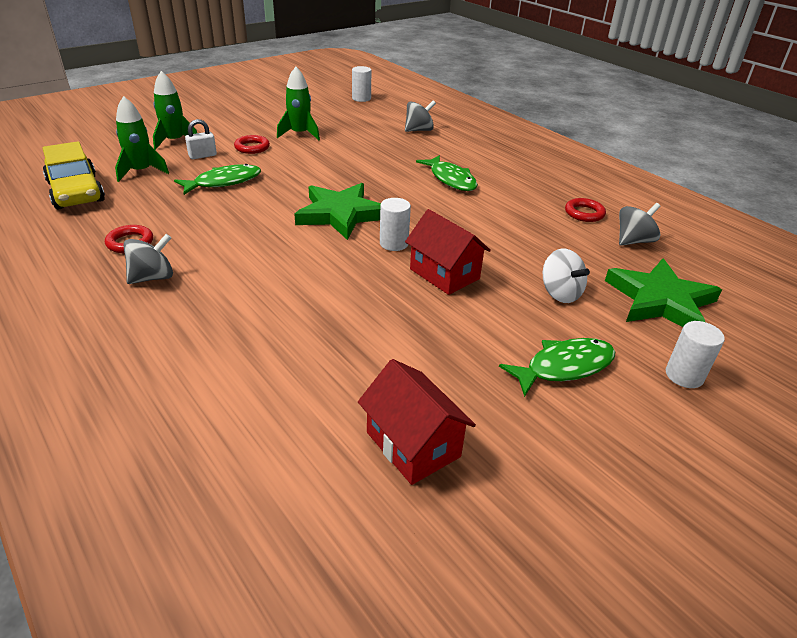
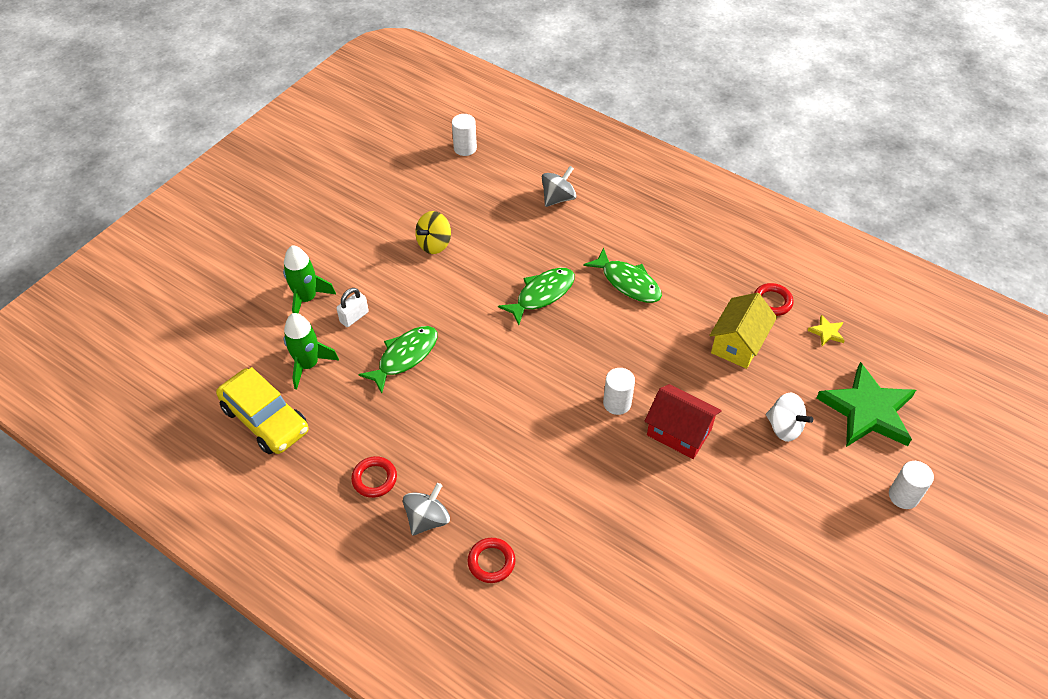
camera: 15 degrees left, 15 degrees up
(252, 147) = (397, 285): red ring -> red ring (491, 562)
(300, 134) = (434, 244): green rocket -> yellow spinning top
(341, 214) = (548, 374): green star -> none
(413, 444) = (731, 631): red house -> none
(537, 231) = (738, 344): none -> yellow house
(564, 367) = (813, 516): green fish -> green fish (542, 294)
(633, 241) = (826, 332): grey spinning top -> yellow star

